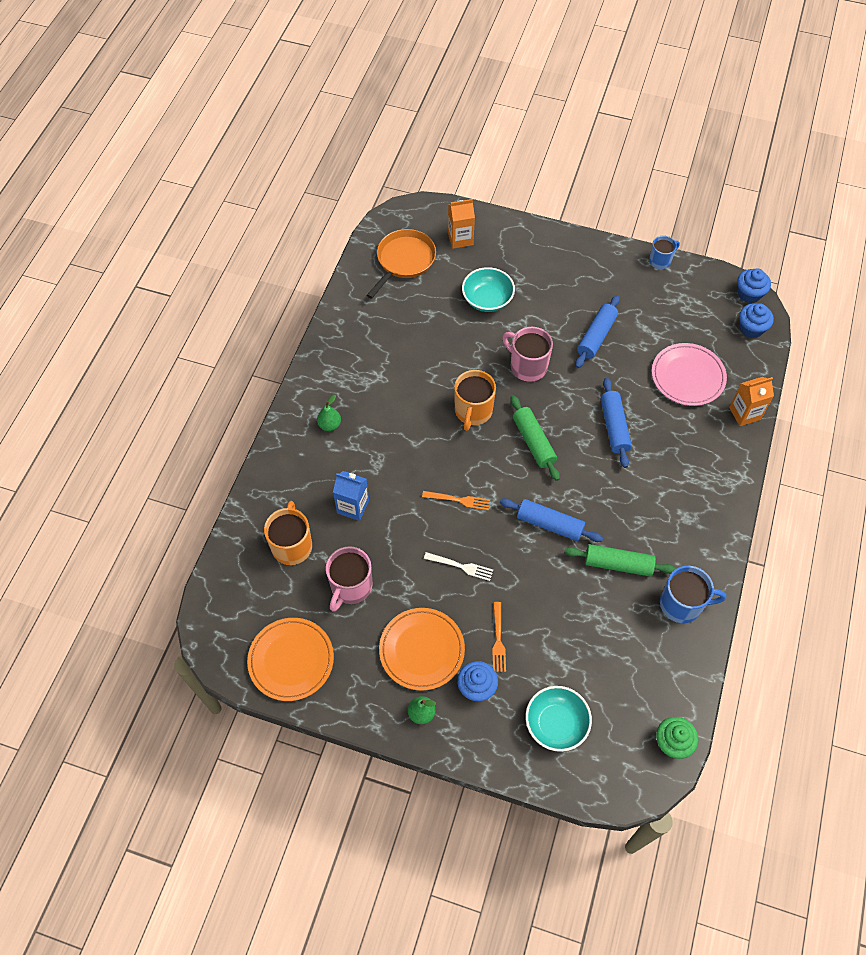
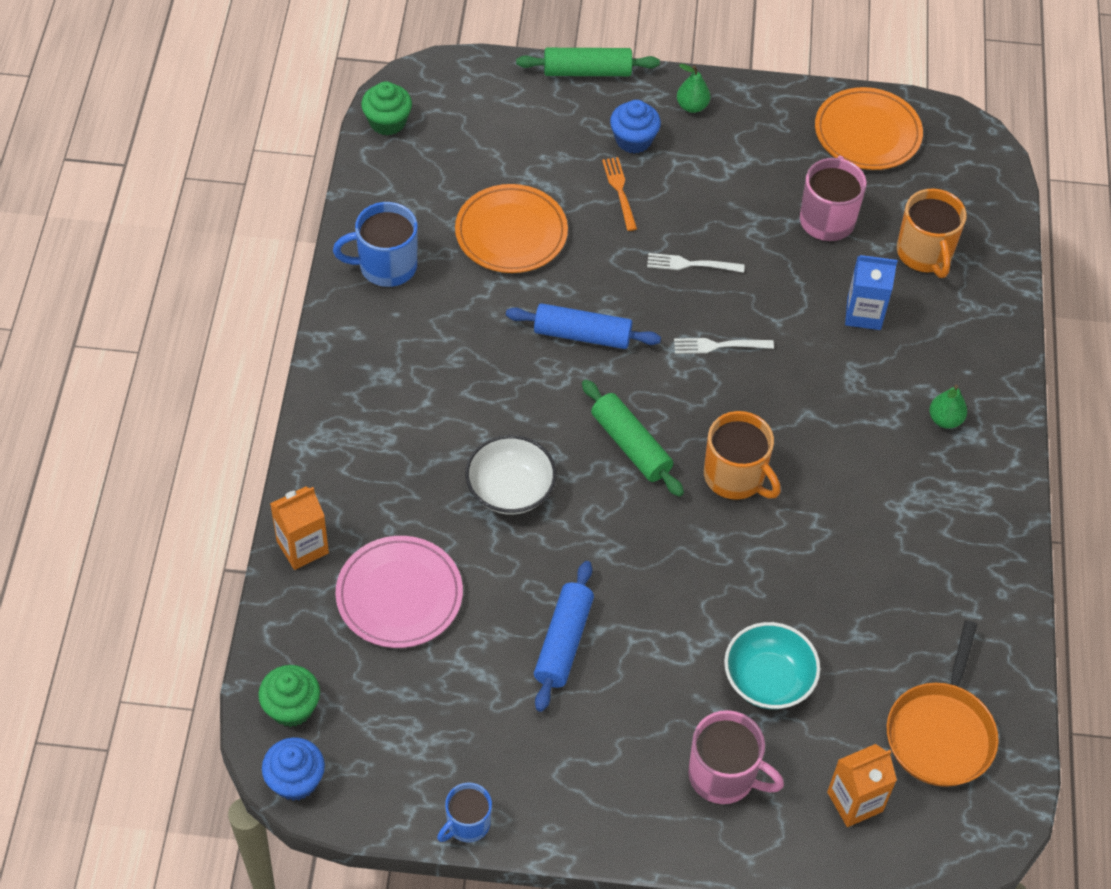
camera: 165 degrees right, 5 degrees down
(422, 650) = (712, 166): orange plate -> orange plate (511, 233)
(458, 500) = (719, 346): orange fork -> white fork
(473, 411) = (735, 477): orange mug -> orange mug turned 135 degrees clockwise
(527, 366) = (668, 567): pink mug -> pink mug (724, 775)
(556, 724) = (529, 119): turquoise bowl -> none
(614, 427) = (510, 490): blue rolling pin -> white bowl
(618, 564) = (478, 300): green rolling pin -> green rolling pin (587, 71)
(751, 328) = (291, 707): blue cupcake -> green cupcake

